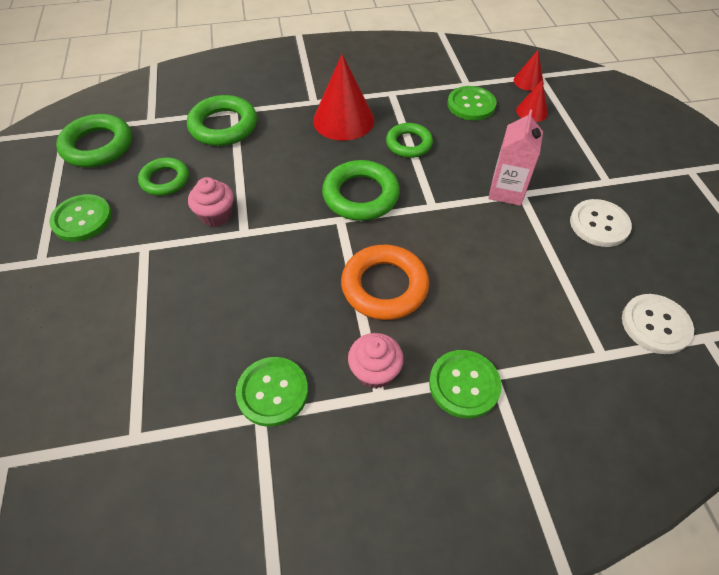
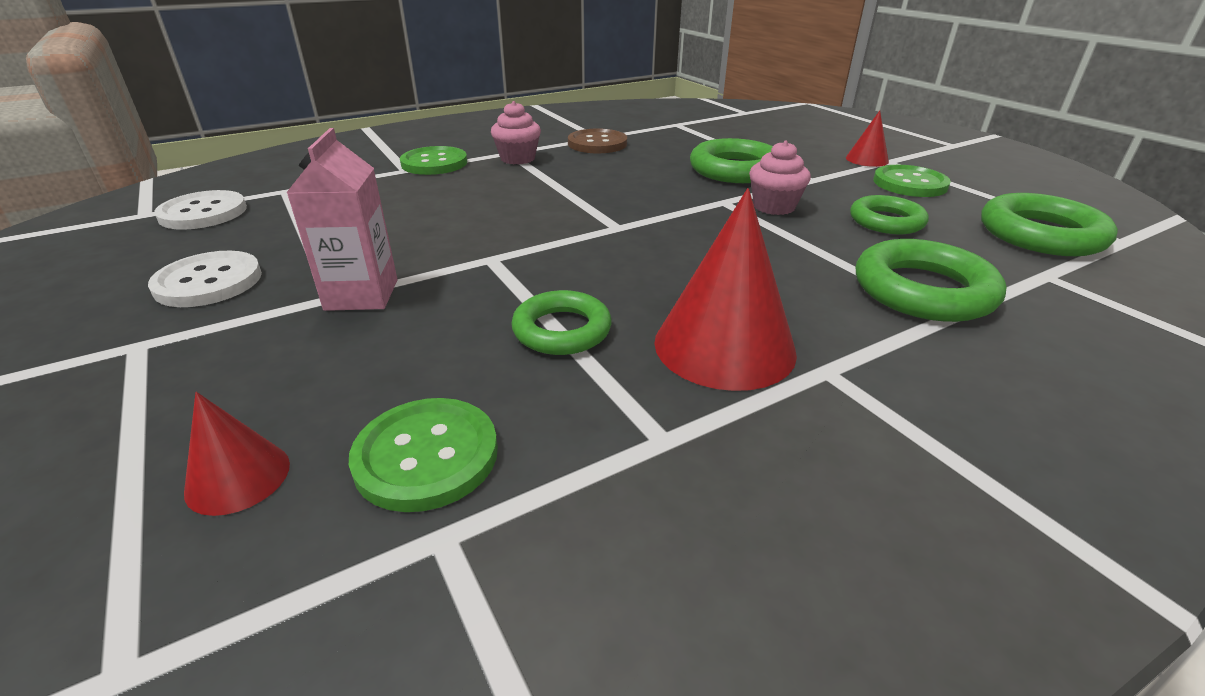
camera: 160 degrees right, 20 degrees down
(272, 392) = (597, 144): green button -> brown button
(361, 195) = (606, 251): green ring -> green ring (735, 170)
(384, 286) = (530, 193): orange ring -> none
(528, 81) = (192, 618): red cone -> red cone (867, 159)

